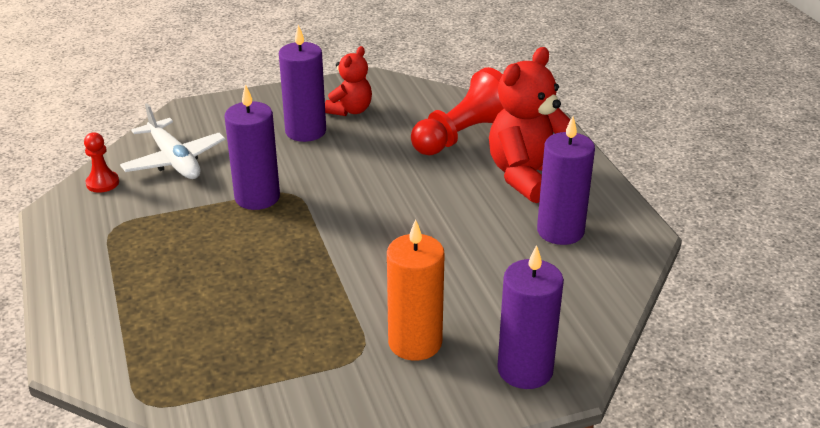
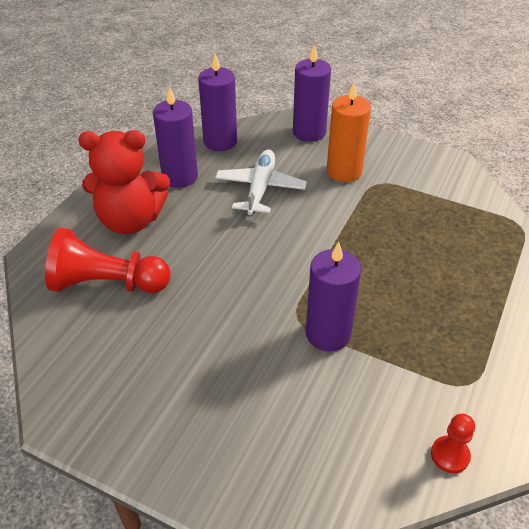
camera: 135 degrees left, 10 degrees up
(174, 160) = (359, 438): white plane -> white plane (260, 188)
(305, 131) = (208, 386): purple candle -> purple candle (220, 141)
(350, 110) = (138, 385): red teddy bear -> none

